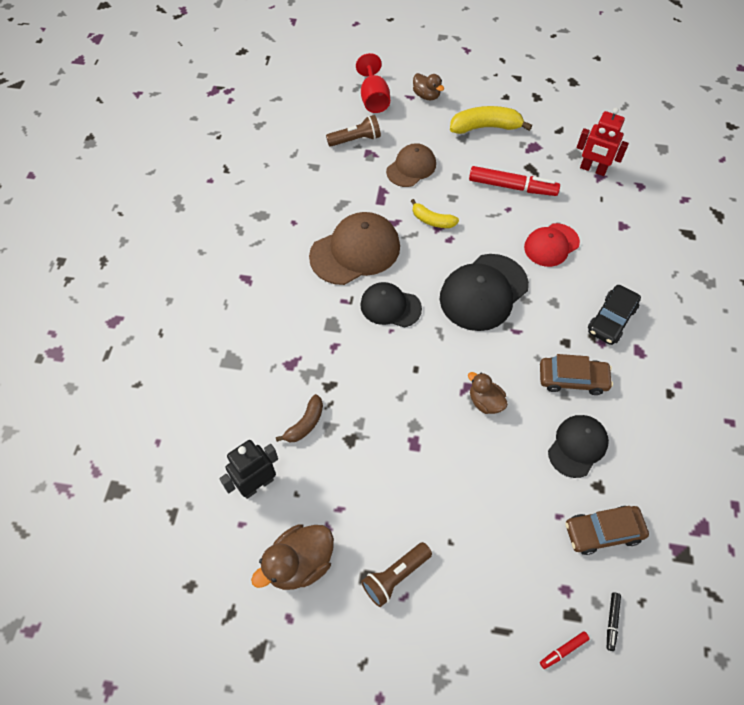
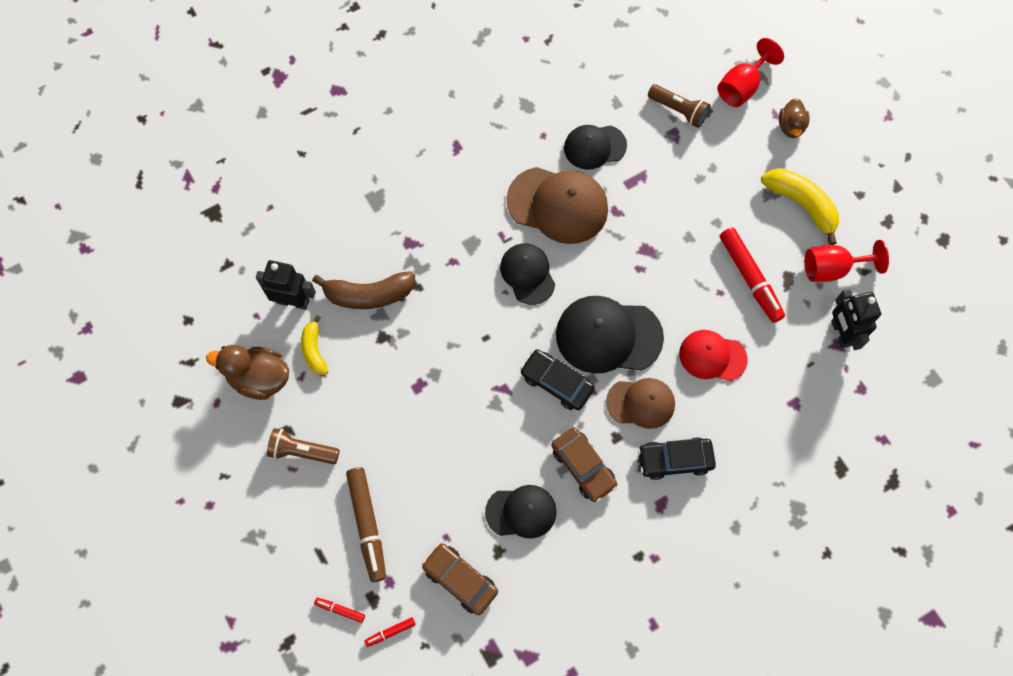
camera: 50 degrees right, 10 degrees up
(305, 424) = (368, 294): brown banana -> brown banana, size x1.65
(333, 200) = (594, 147): none -> black cap
(411, 167) = (690, 179): brown cap -> brown cap (641, 403)
(432, 220) = (647, 240): yellow banana -> yellow banana (314, 350)
(485, 402) = (501, 412): brown duck -> none
(492, 349) = (556, 382): none -> black car
(503, 570) = (367, 525): none -> brown marker
(544, 143) = (832, 269): none -> red goblet
(593, 169) = (840, 333): red robot -> black robot
(612, 622) = (390, 632): black marker -> red marker

